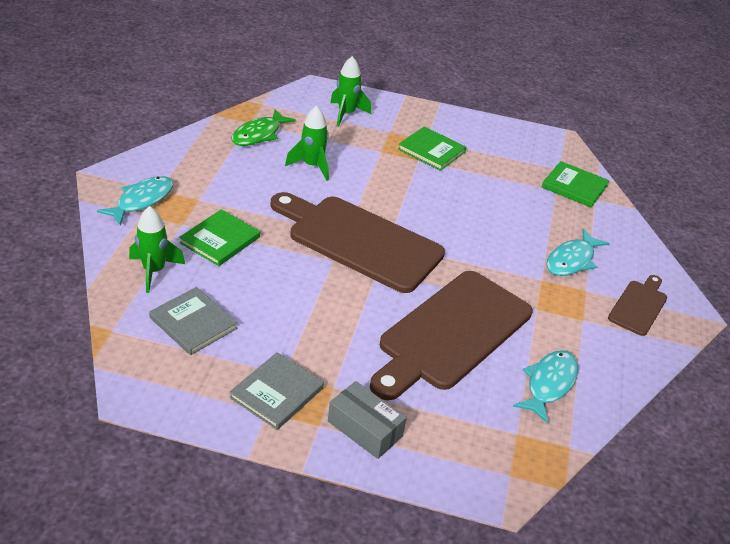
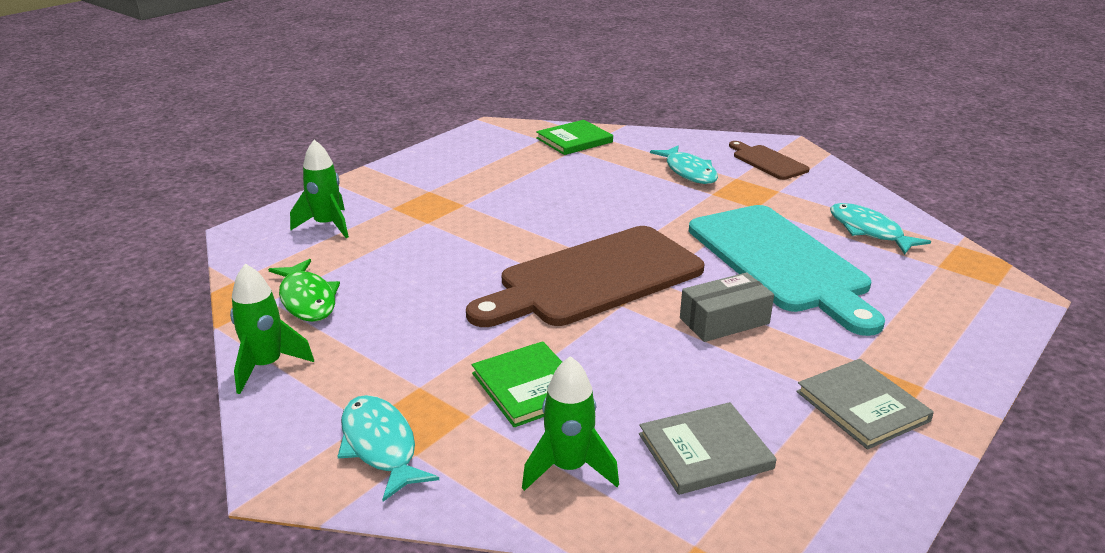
camera: 60 degrees left, 10 degrees down
(312, 166) = (417, 275): green rocket -> green rocket (266, 366)
(365, 429) = (929, 354): grey box -> grey box (724, 321)
(431, 150) = (453, 193): green book -> none
(452, 333) = (780, 262): brown cutting board -> turquoise cutting board

